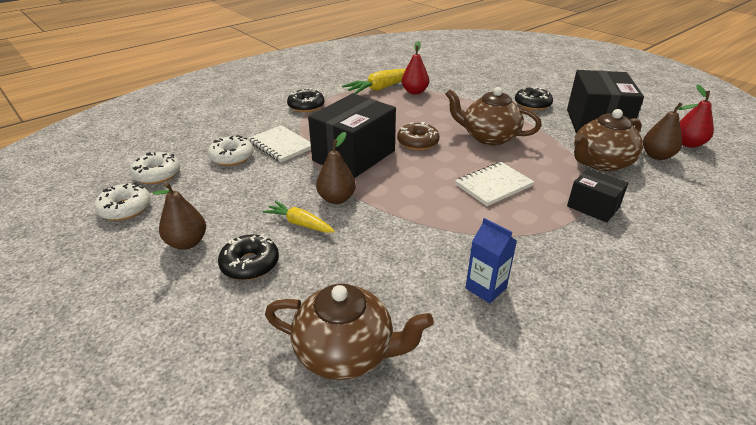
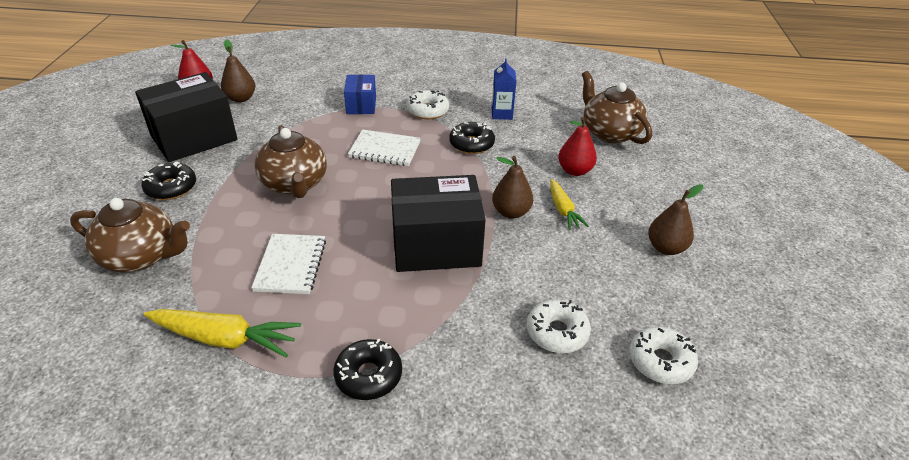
camera: 135 degrees left, 5 degrees up
(125, 208) = (713, 325): white donut -> white donut (427, 111)
(250, 264) = (627, 203): black donut -> black donut (471, 144)
(281, 145) = (487, 313): white notebook -> white notebook (291, 265)
(414, 92) = (210, 296): red pear -> red pear (575, 171)
(417, 142) = (358, 220): brown donut -> none
(593, 207) = (361, 105): black box -> blue box
(601, 163) = (283, 117): brown teapot -> brown teapot (141, 256)

